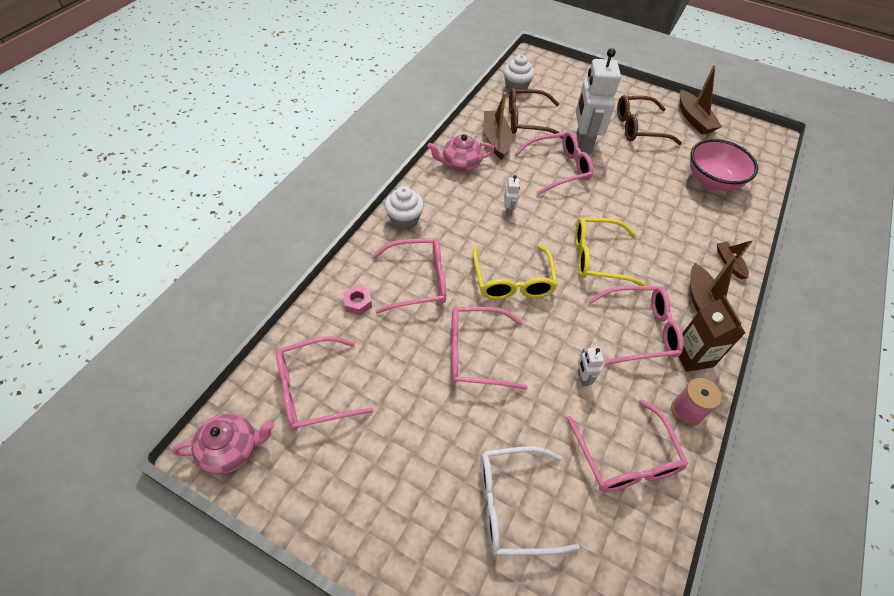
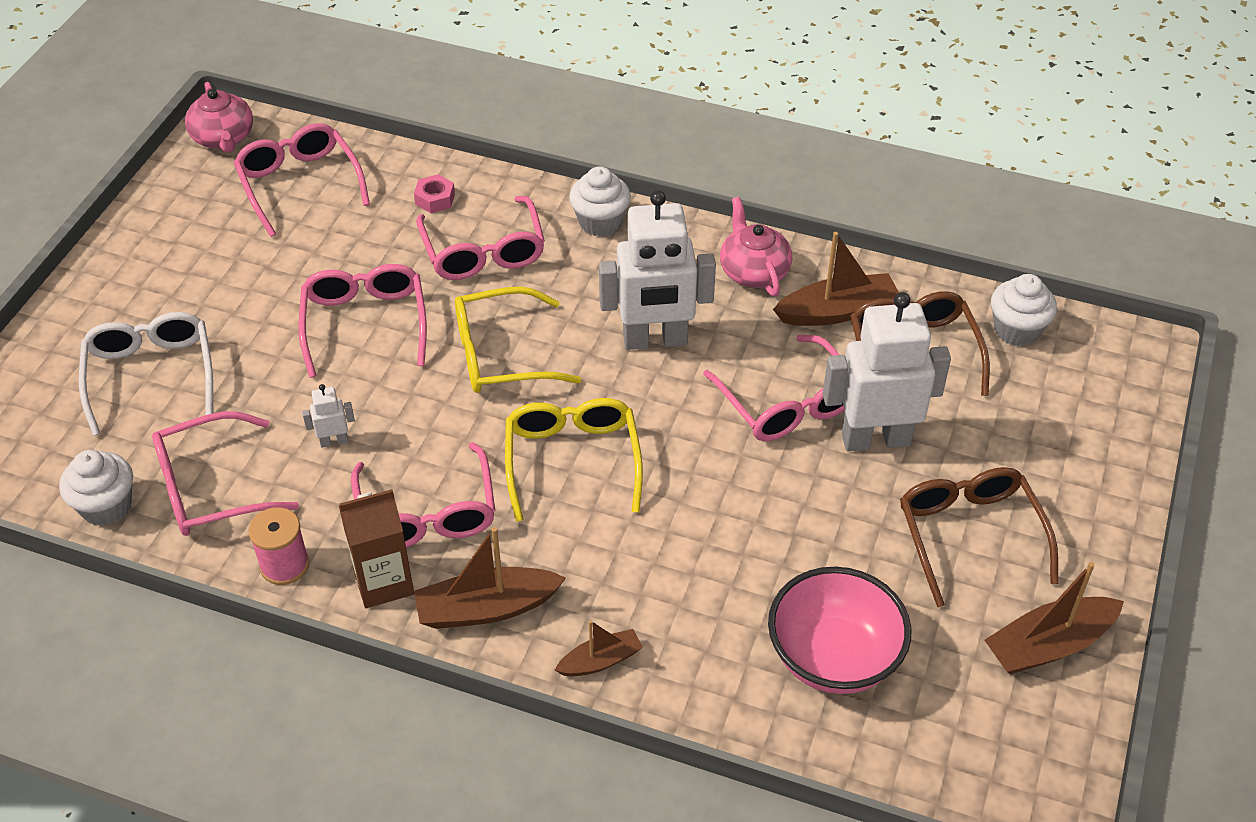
camera: 85 degrees right, 5 degrees down
(508, 210) = (655, 340): white robot -> white robot, size x2.42
(646, 535) = (106, 506): none -> white cupcake

